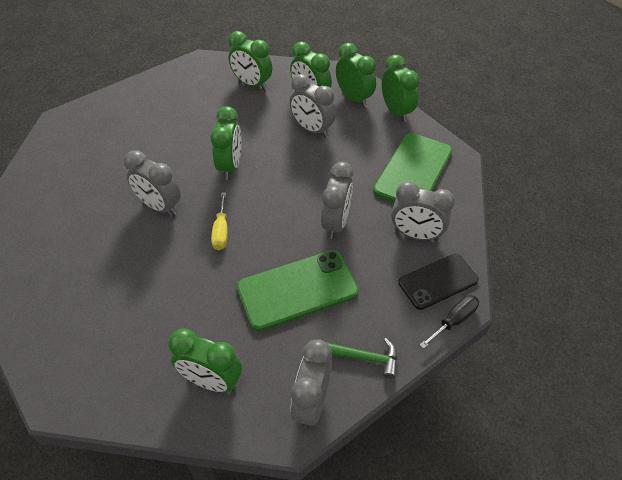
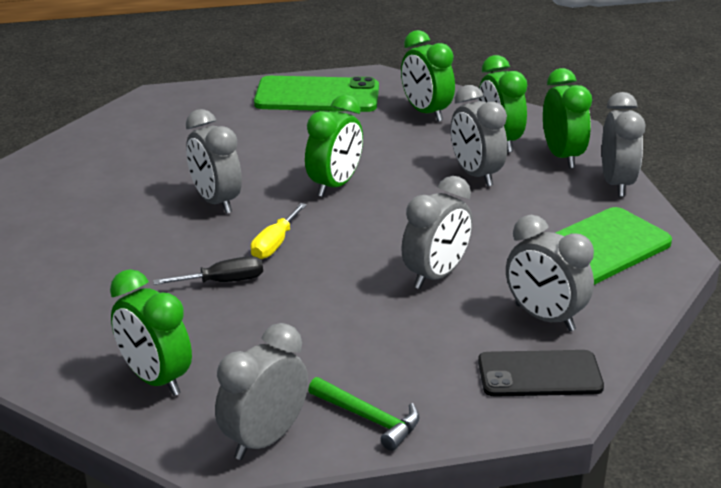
camera: 25 degrees right, 20 degrees down
(297, 290) = (331, 326): green phone -> green phone (317, 96)
(396, 112) = (616, 184): green clock -> grey clock
(454, 320) = (532, 421): black screwdriver -> black screwdriver (223, 282)

